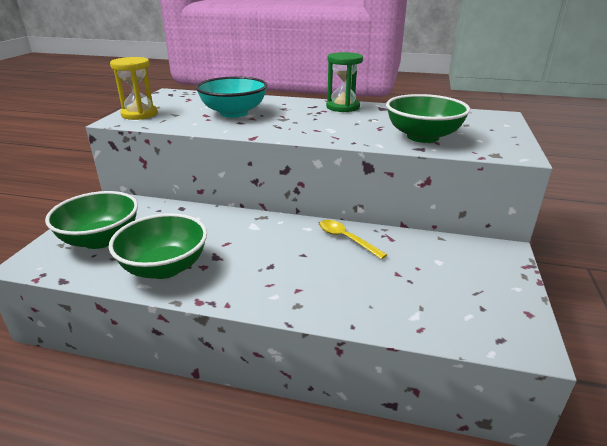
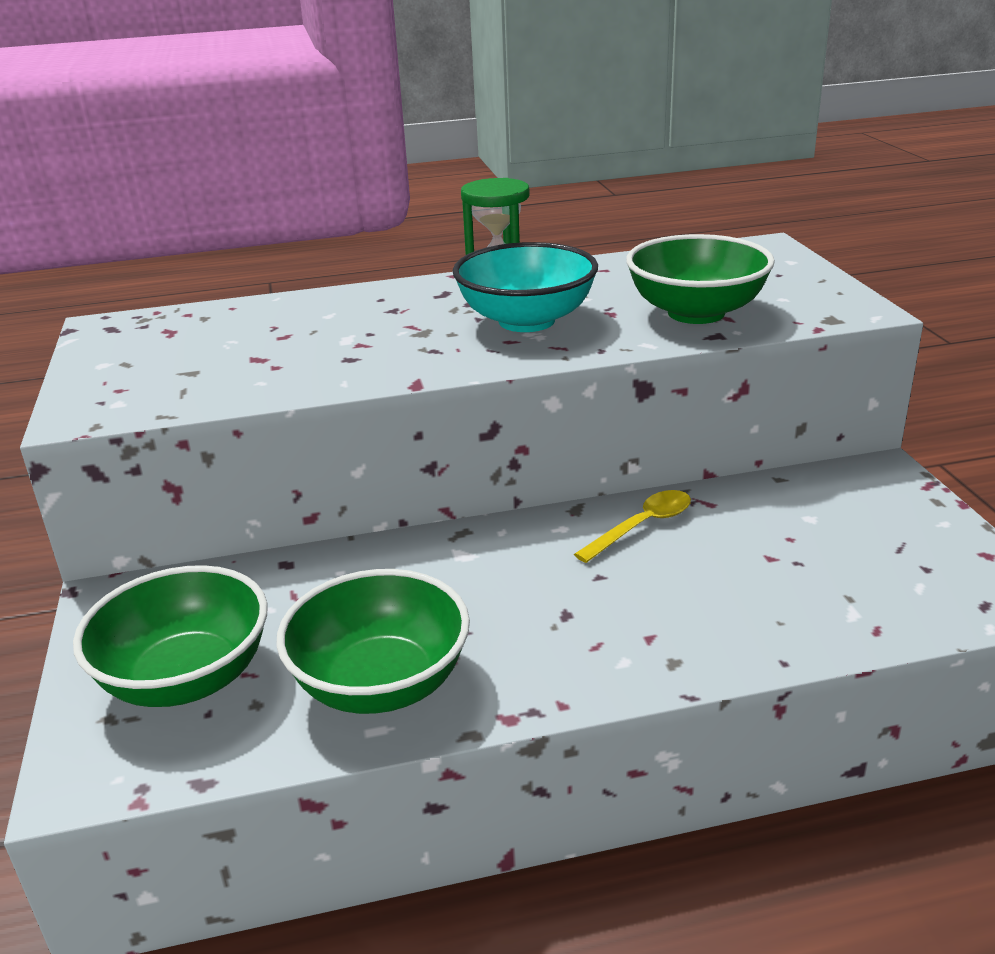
camera: 25 degrees left, 0 degrees up
(139, 114) = (110, 390): yellow hourglass -> none
(234, 113) = (310, 341): turquoise bowl -> turquoise bowl (526, 321)
(346, 239) = (642, 526): yellow spoon -> yellow spoon turned 120 degrees clockwise

